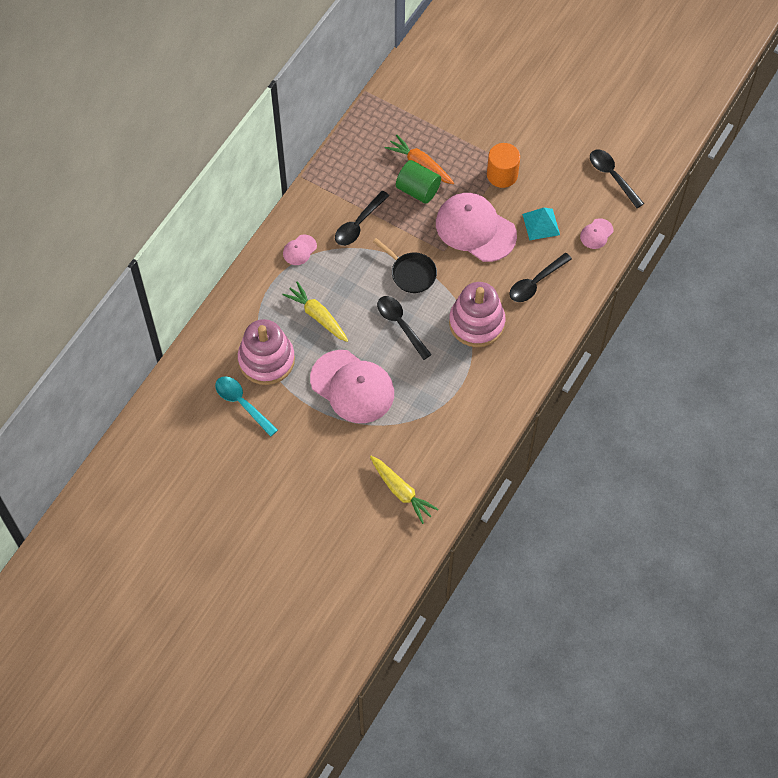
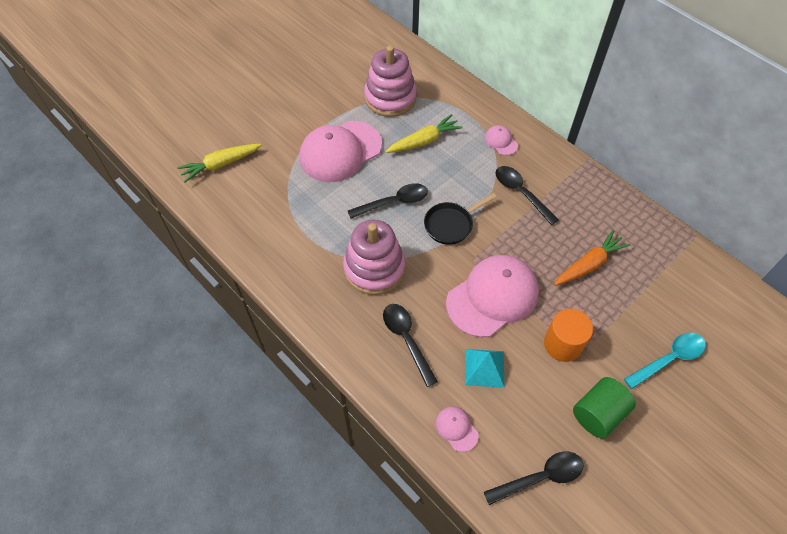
camera: 105 degrees right, 5 degrees down
(242, 404) = (353, 75): turquoise spoon -> turquoise spoon (668, 359)
(418, 190) = (555, 254): green cylinder -> green cylinder (598, 414)

